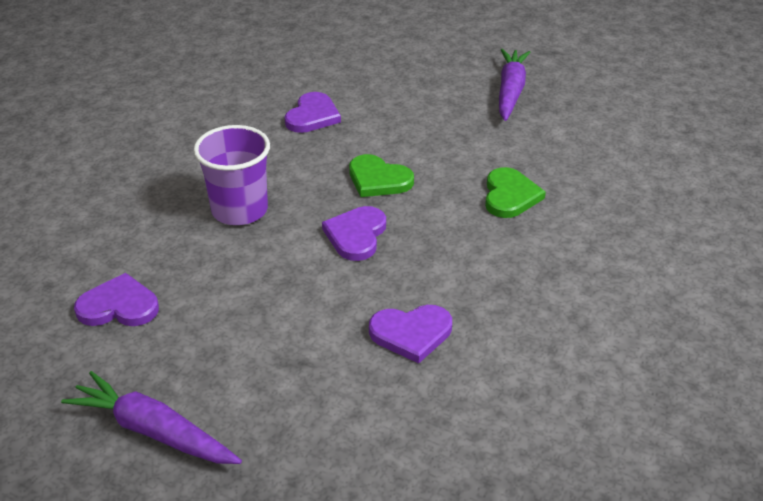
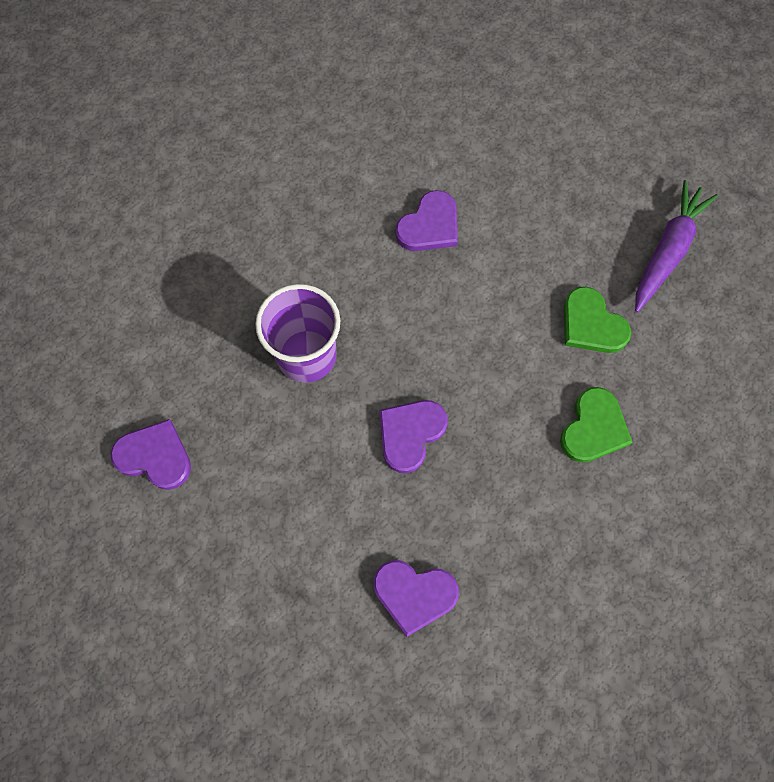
camera: 20 degrees right, 30 degrees up
(153, 431) = (143, 631): purple carrot -> none
(378, 179) = (463, 355): green heart -> green heart (591, 324)

